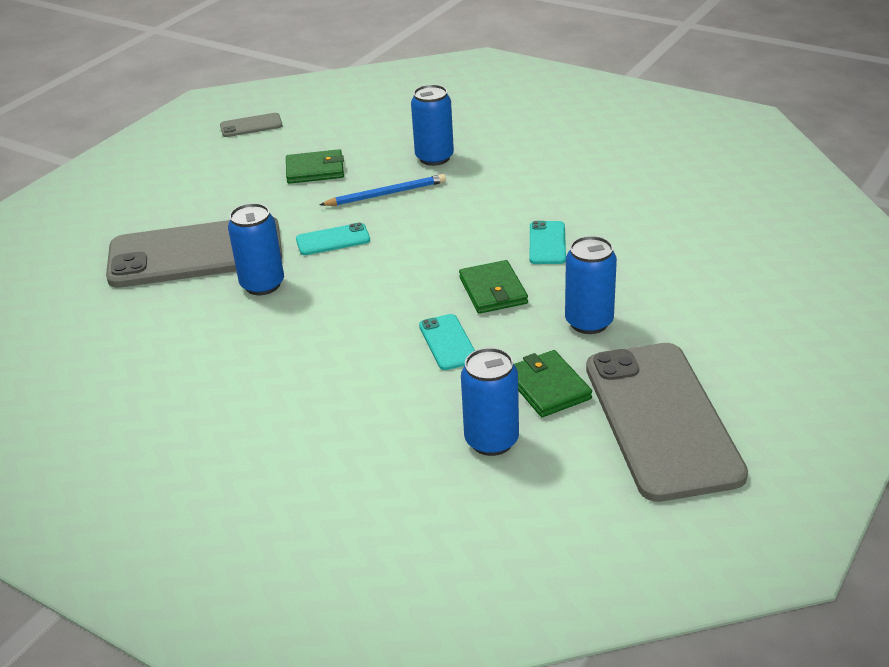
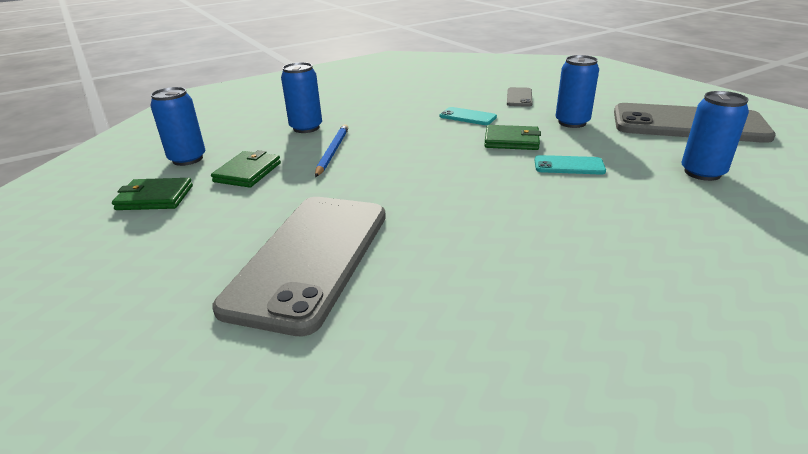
camera: 65 degrees left, 5 degrees down
(251, 126) = (110, 188): grey phone -> grey phone (519, 97)
(262, 285) = (413, 228): blue can -> blue can (187, 159)
(333, 240) = (375, 183): turquoise phone -> none
(547, 387) = (642, 146): green wallet -> green wallet (155, 198)

